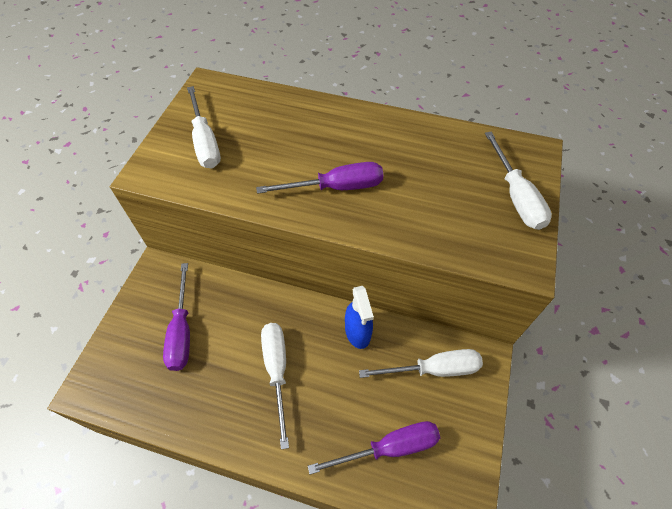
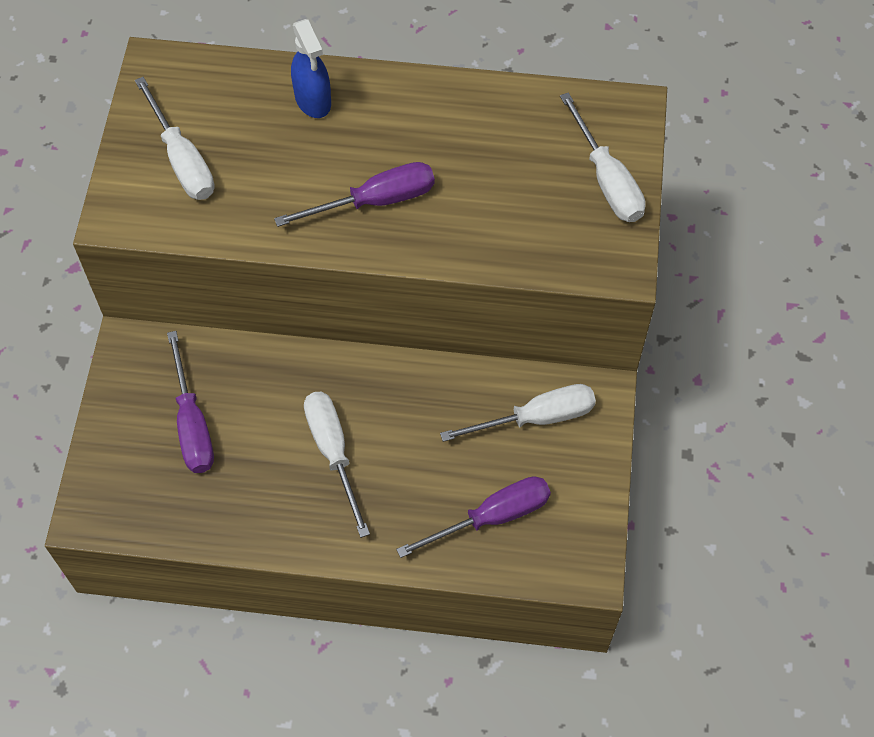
camera: 10 degrees left, 5 degrees up
(357, 332) = (430, 387): blue spray bottle -> blue spray bottle (313, 100)

